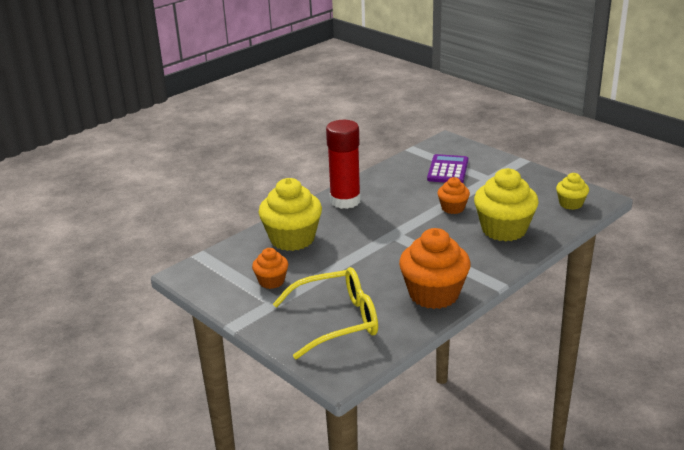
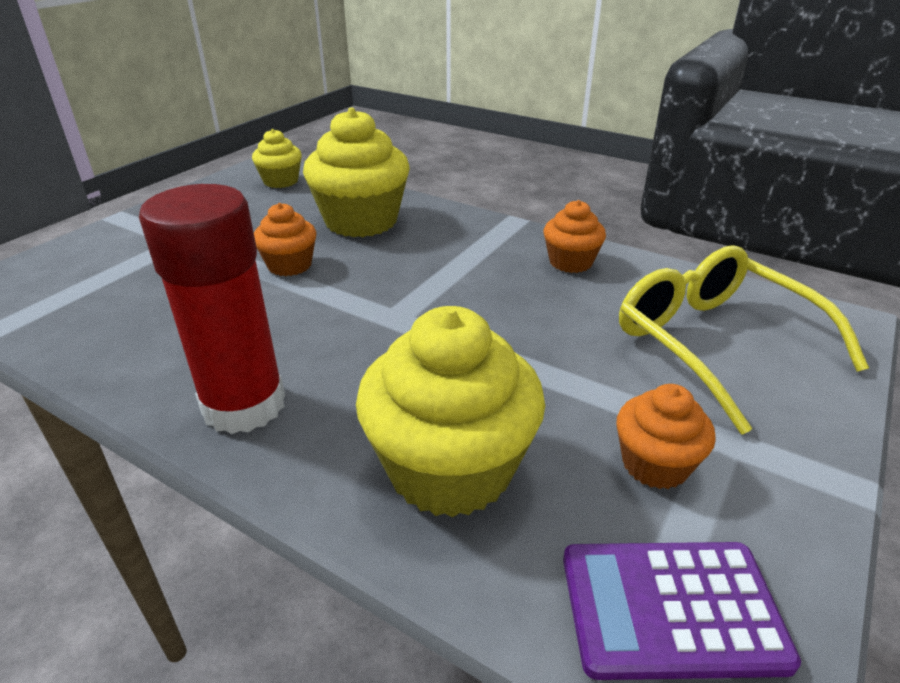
camera: 105 degrees left, 5 degrees up
(434, 294) = (570, 262): orange cupcake -> orange cupcake, size x0.53
(447, 170) = (125, 281): purple calculator -> purple calculator (671, 609)

